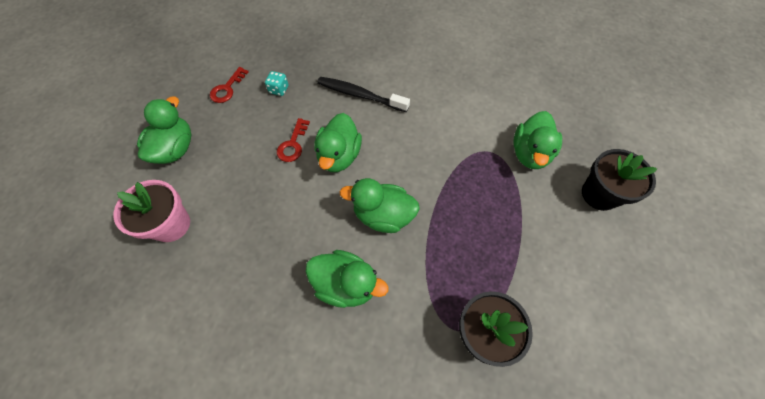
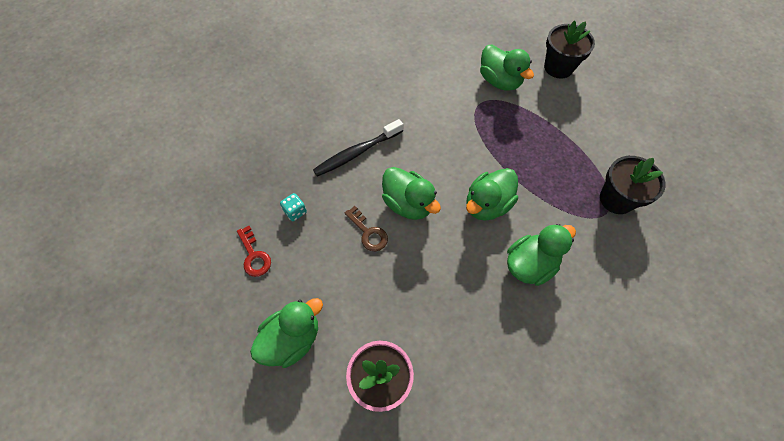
camera: 55 degrees left, 0 degrees up
(175, 149) = (292, 339): green duck -> green duck turned 90 degrees clockwise
(293, 144) = (368, 232): red key -> brown key

